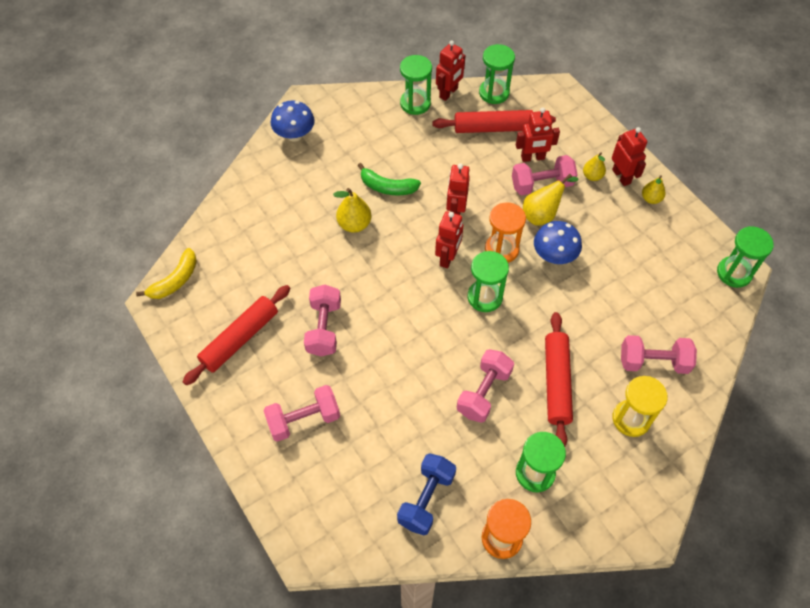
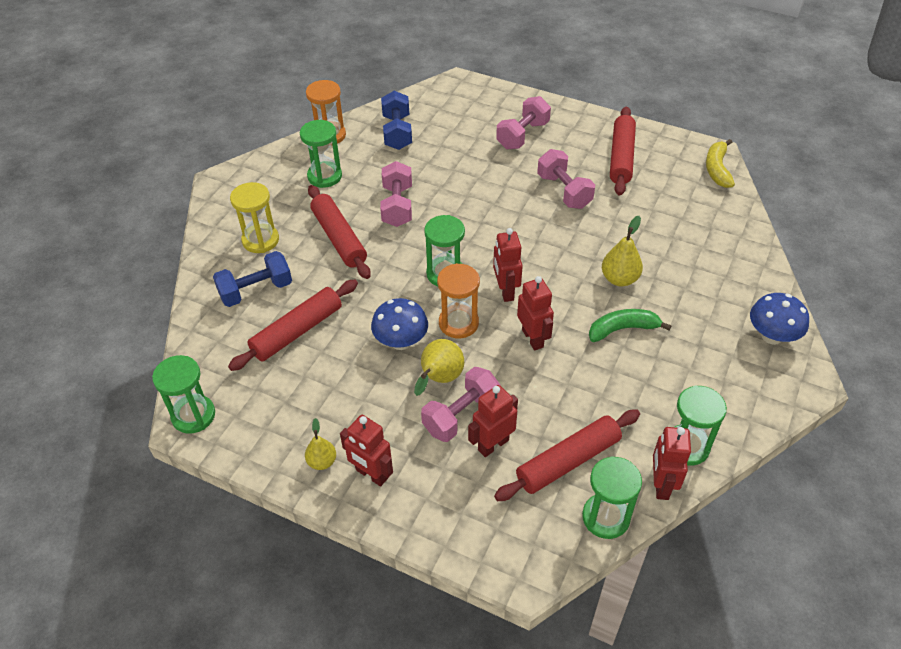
camera: 150 degrees right, 10 degrees down
(592, 176) = (407, 456): yellow pear -> none
(632, 304) = (297, 331): none -> red rolling pin
(653, 362) = (256, 290): pink dumbbell -> blue dumbbell

